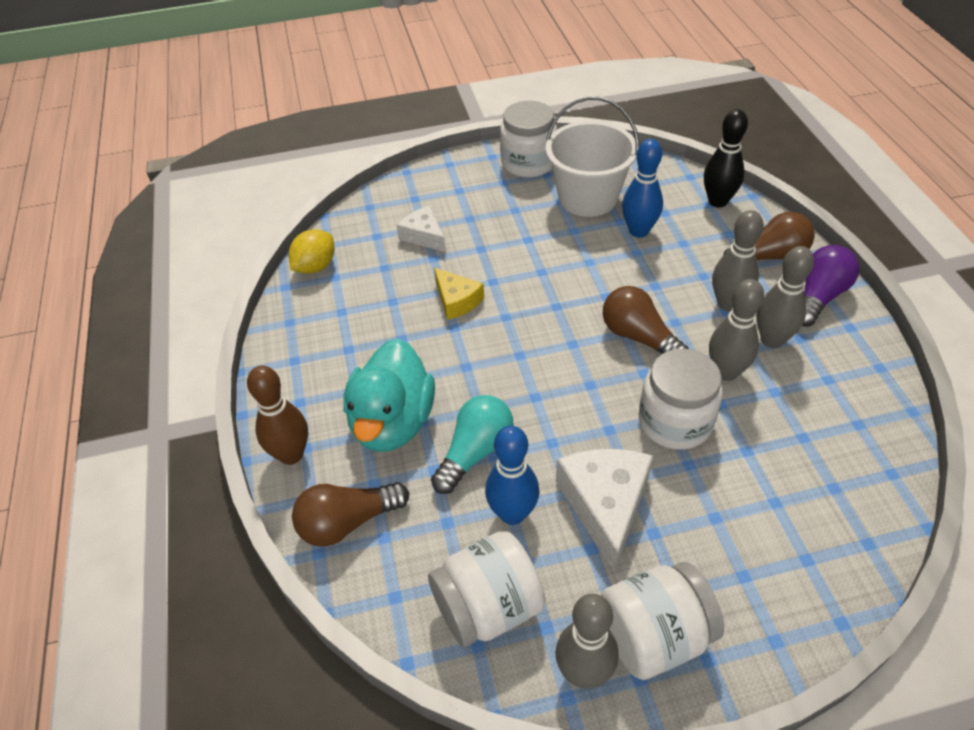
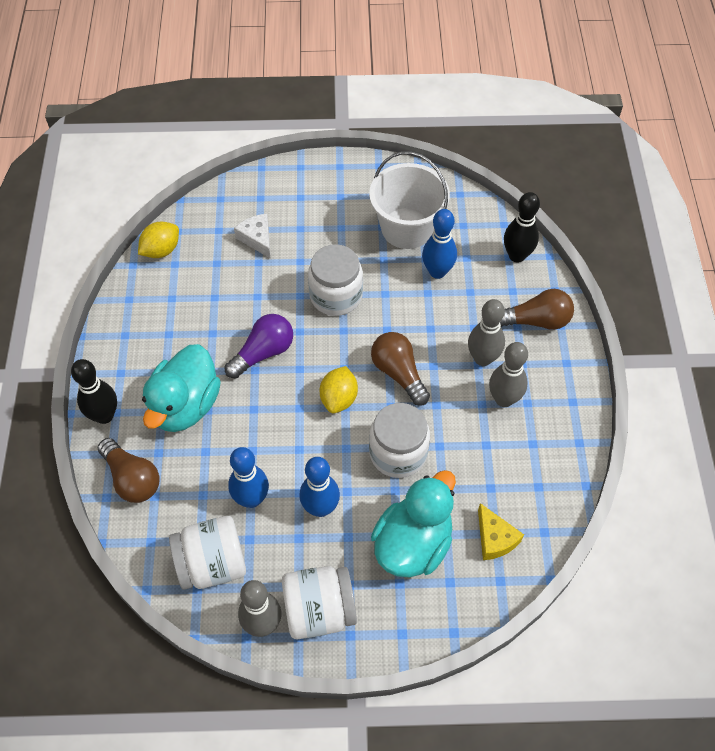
camera: 10 degrees right, 10 degrees up
(291, 454) = (104, 415): brown bowling pin -> black bowling pin
(347, 522) = (132, 479): brown light bulb -> brown light bulb turned 120 degrees counterclockwise
(457, 300) = (265, 307): yellow cheese -> yellow cheese (495, 538)
(475, 452) = (239, 444): turquoise light bulb -> none
(528, 163) = (368, 180): white jar -> white jar (336, 296)
(579, 377) = (339, 398): none -> yellow lemon
(605, 505) = (320, 508): white cheese -> blue bowling pin
(726, 372) = (455, 419): grey bowling pin -> none
(739, 523) = (413, 544): none -> turquoise duck
(819, 297) = (560, 368): purple light bulb -> purple light bulb (263, 353)

